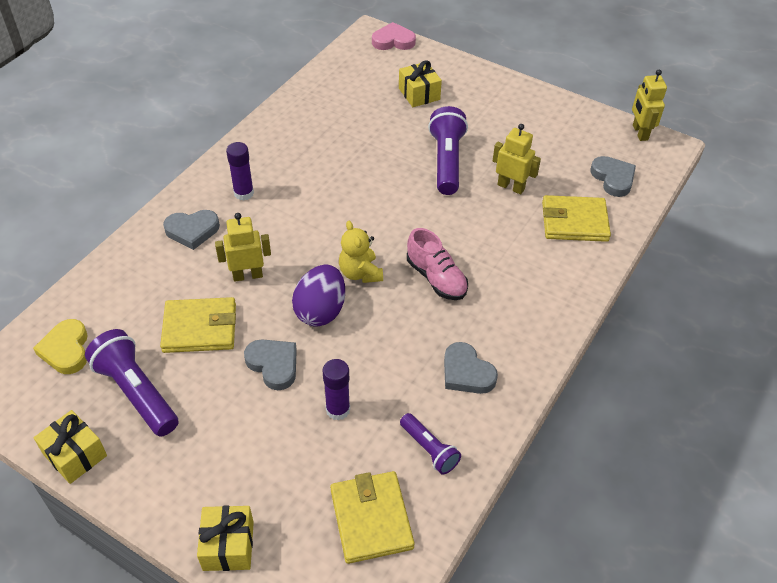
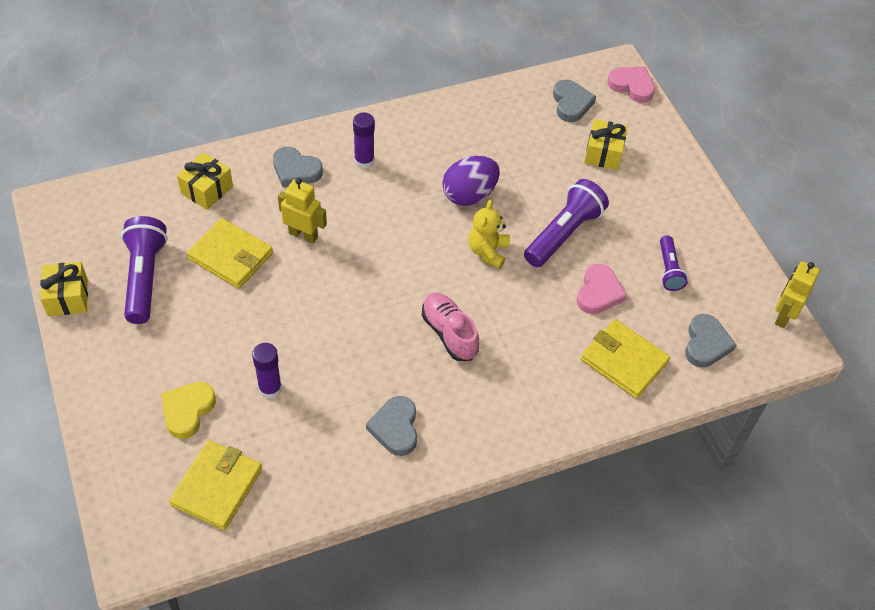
camera: 35 degrees right, 5 degrees up
(66, 350) = (126, 213): yellow heart -> yellow heart (187, 410)
(228, 546) = (107, 434): yellow gift -> yellow gift (207, 190)
(273, 365) = (256, 321): grey heart -> grey heart (571, 103)
(321, 311) = (331, 301): purple egg -> purple egg (469, 195)
(360, 273) = (392, 289): yellow teddy bear -> yellow teddy bear (488, 251)
(429, 449) = (307, 467): purple flashlight -> purple flashlight (669, 270)
(436, 278) = (449, 333): pink shoe -> pink shoe turned 150 degrees clockwise
(511, 187) = (598, 292): yellow robot -> pink heart

